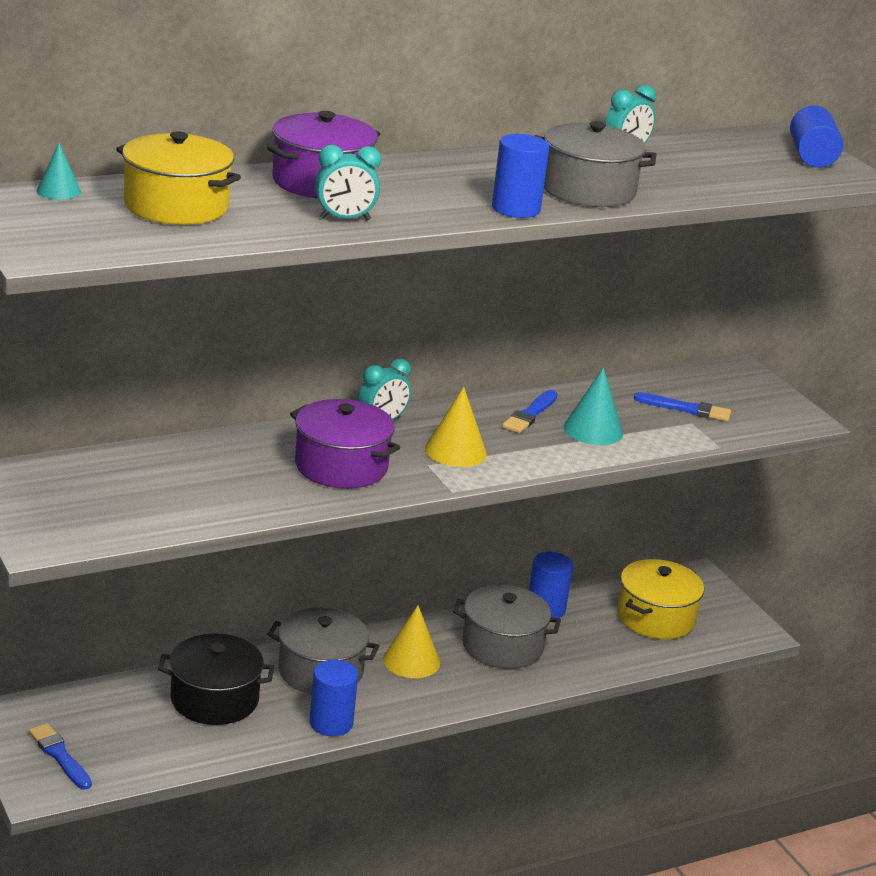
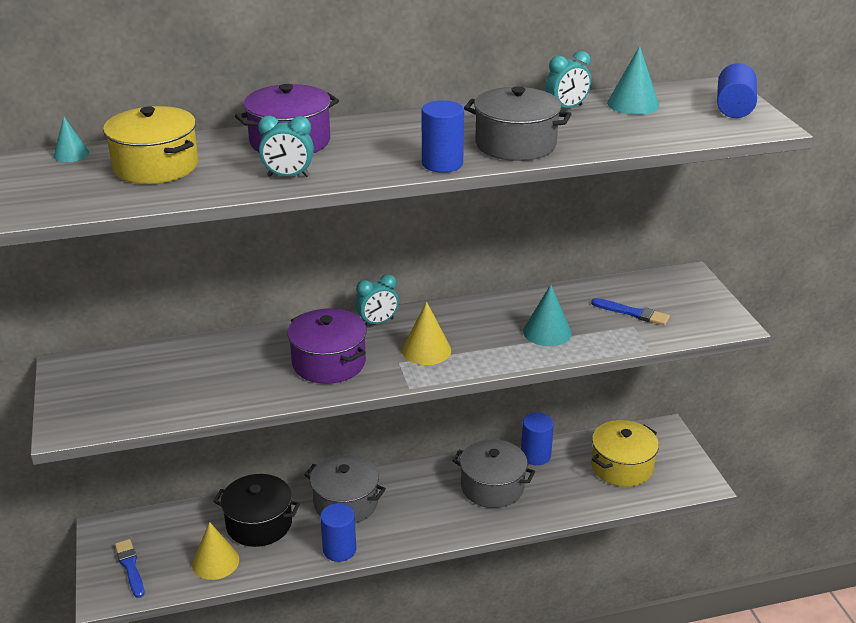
camera: 15 degrees right, 5 degrees up
(411, 661) = (417, 497): yellow cone -> yellow cone (215, 562)
(530, 414) = (500, 317): blue brush -> none
(698, 150) = (633, 104): none -> turquoise cone

